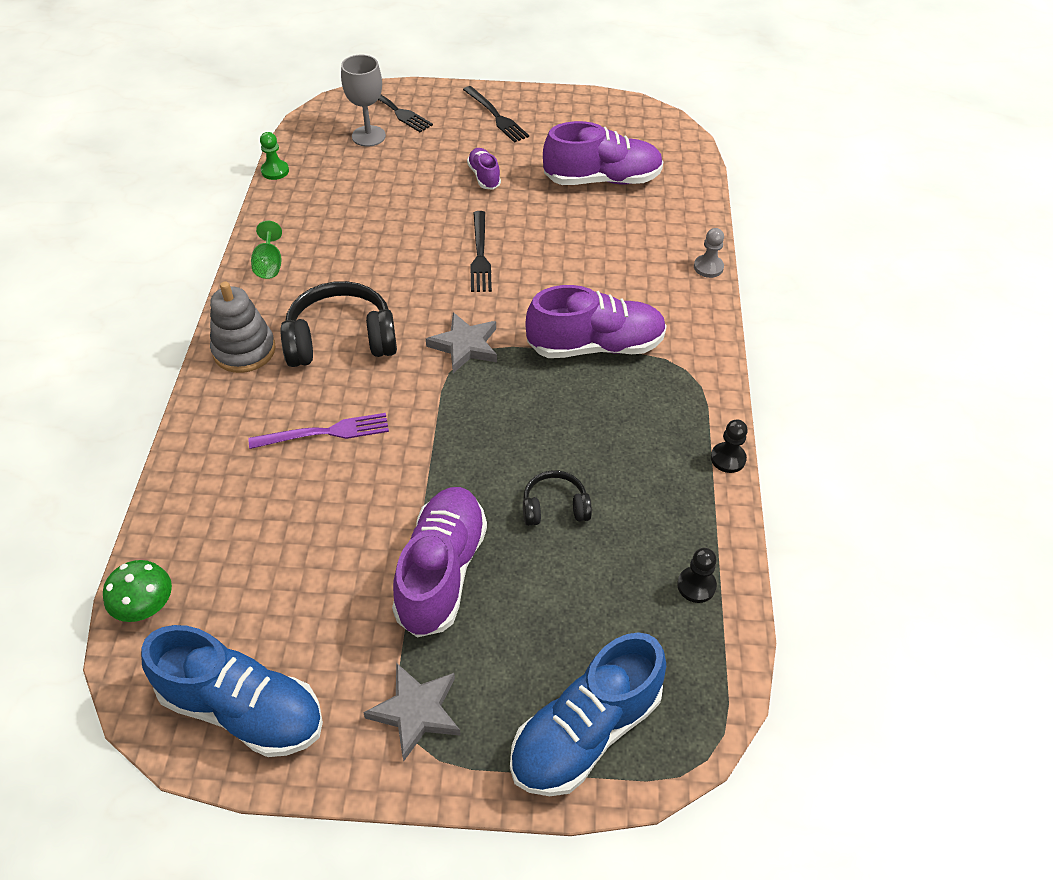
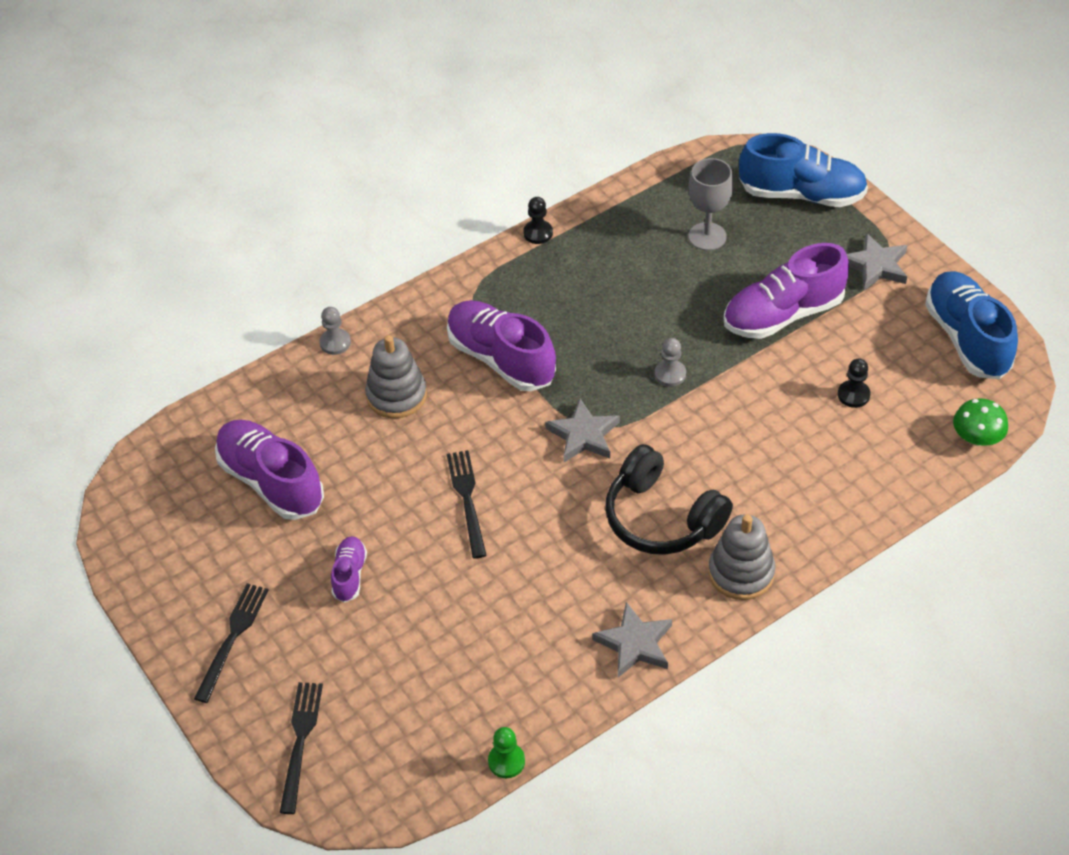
camera: 125 degrees left, 0 degrees up
(269, 265) = (635, 643): green goblet -> grey star
(325, 432) = (754, 454): purple fork -> none
(368, 136) = (371, 726): grey goblet -> grey goblet (707, 236)
(465, 437) = (670, 374): none -> grey pawn
(480, 255) = (467, 499): black fork -> black fork turned 60 degrees counterclockwise
(484, 176) = (349, 575): purple shoe -> purple shoe turned 150 degrees clockwise
(554, 507) = (674, 292): black headphones -> none
(618, 271) = (396, 395): none -> grey stacking toy
(696, 585) = (657, 199): black pawn -> black pawn (853, 395)

